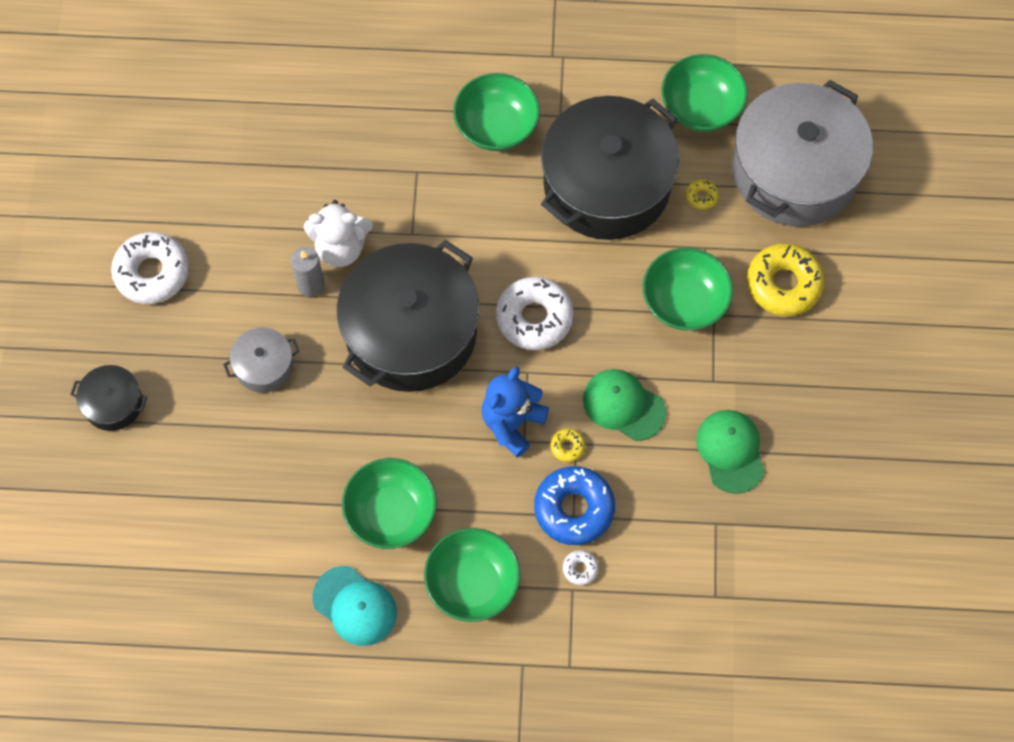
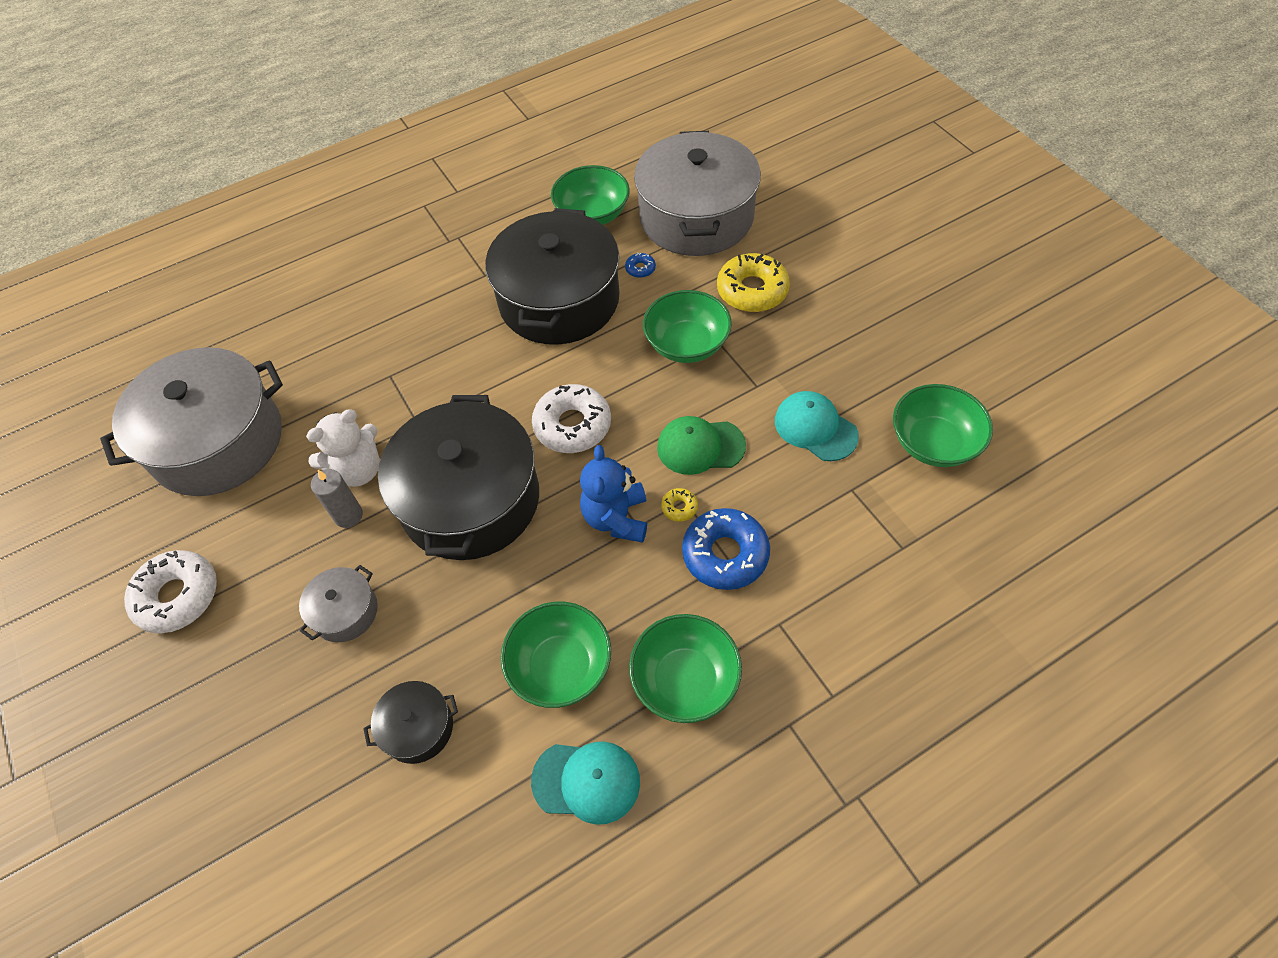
camera: 30 degrees left, 10 degrees down
(113, 404) = (201, 746): black pot -> black pot (418, 728)
(247, 149) = (217, 441): none -> grey pot
(496, 127) = (437, 309): green bowl -> green bowl (933, 443)
(580, 569) = (771, 601): white donut -> none
(701, 196) = (640, 269): yellow donut -> blue donut
(730, 451) = (815, 428): green cap -> turquoise cap

